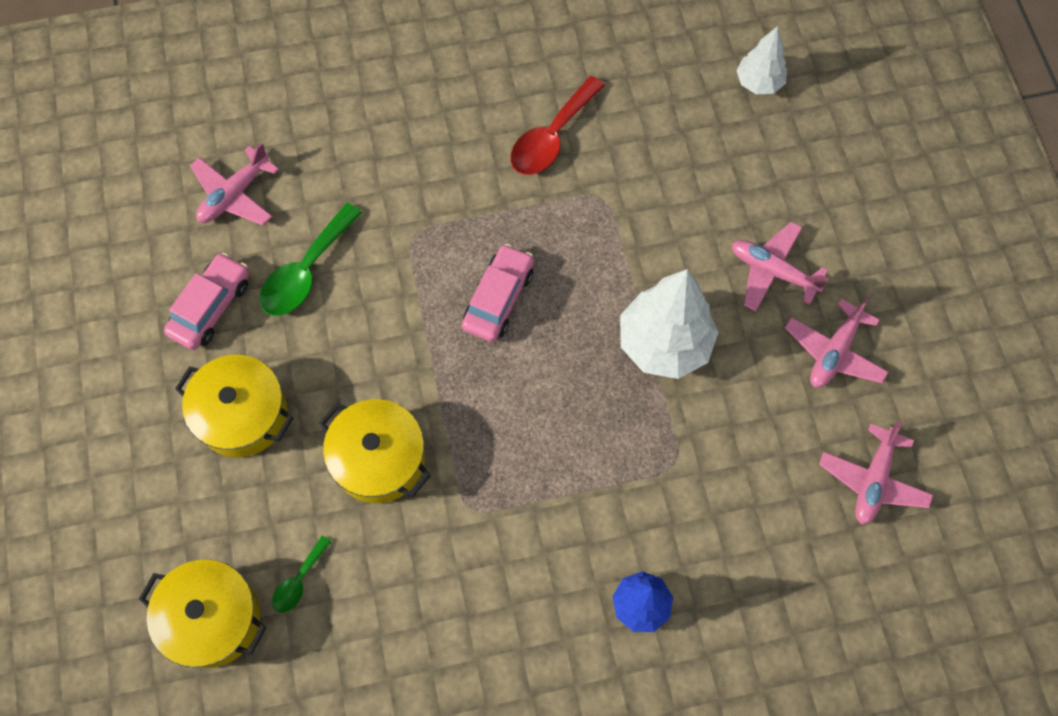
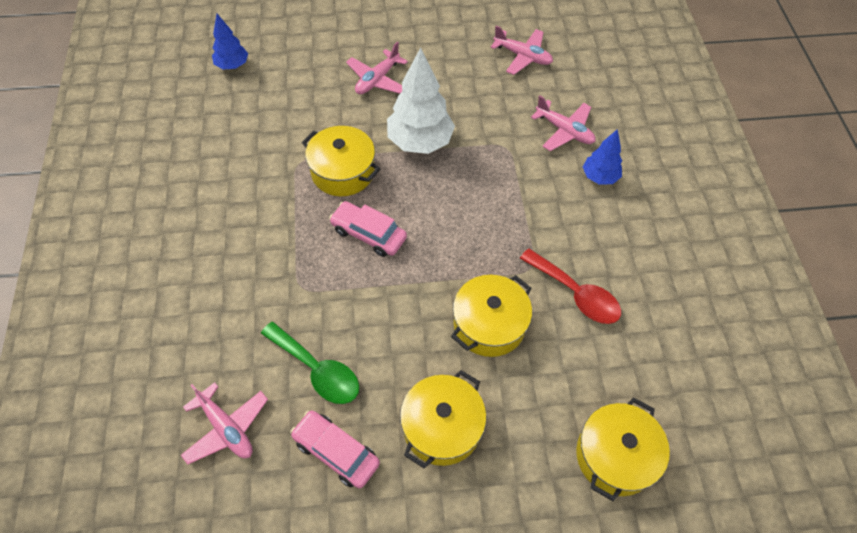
camera: 85 degrees left, 10 degrees down
(299, 581) = (584, 388): green spoon -> none
(551, 137) = (239, 187): red spoon -> red spoon (576, 294)
(594, 252) = (343, 172): none -> yellow pot
(759, 83) = (232, 65): white tree -> blue tree
(834, 352) = (438, 60): pink plane -> pink plane (564, 131)

